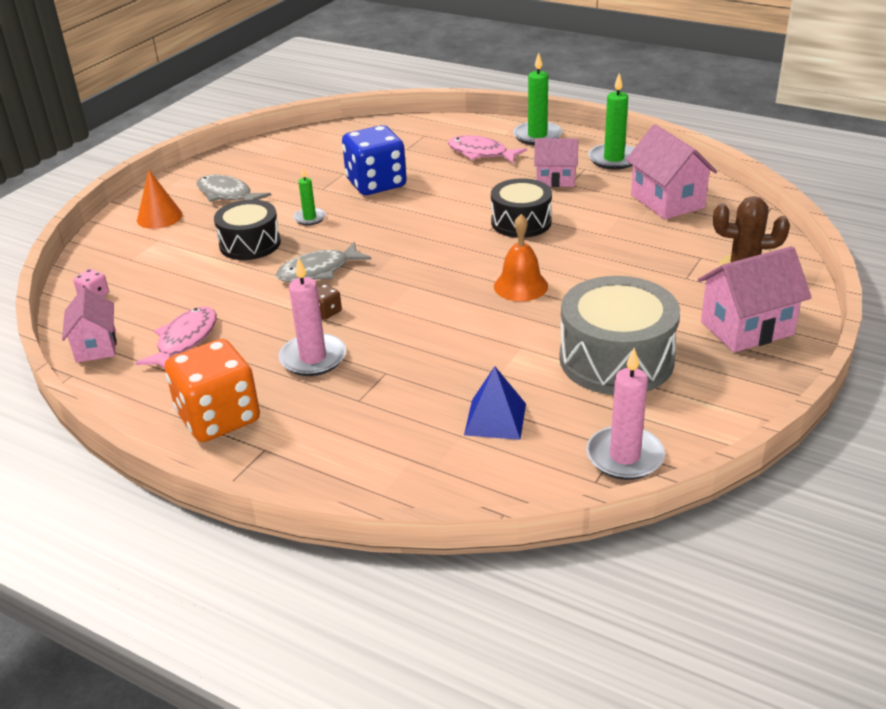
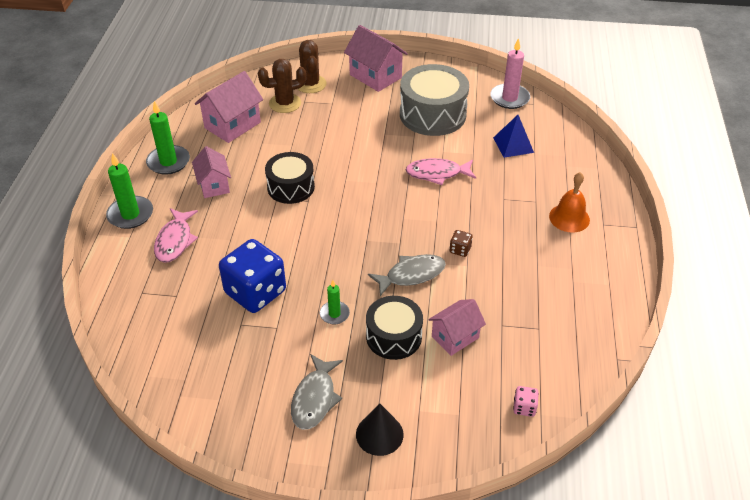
camera: 115 degrees left, 10 degrees up
(96, 346) = (579, 364): pink house -> pink house (455, 337)
(159, 217) = (379, 434): orange cone -> black cone
(184, 340) = (539, 313): pink fish -> pink fish (437, 173)
(218, 418) = (595, 256): orange dice -> none
(313, 358) = (512, 236): pink candle -> none
(318, 271) = (411, 275): grey fish -> grey fish turned 60 degrees counterclockwise
(520, 286) = (377, 167): orange bell -> orange bell (569, 218)
(701, 242) = (285, 103): none -> brown cactus

